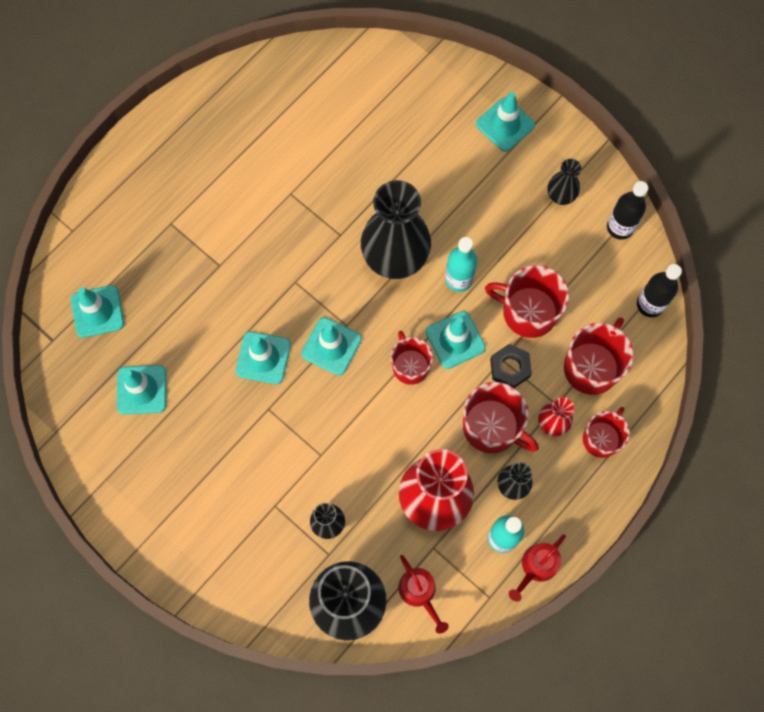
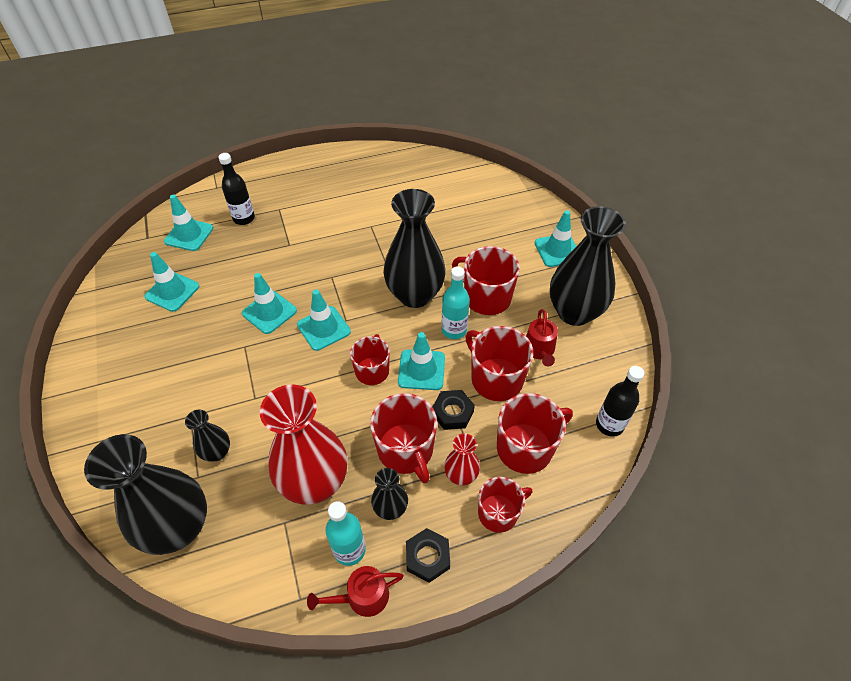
camera: 30 degrees right, 20 degrees down
(419, 592) = (243, 555): red watering can -> red watering can (539, 350)
(467, 224) = (486, 297): none -> red mug
(560, 196) = (574, 312): black vase -> black vase, size x2.10
(567, 507) = (427, 557): none -> black nut
(620, 227) = (613, 355): black bottle -> black bottle (244, 218)

